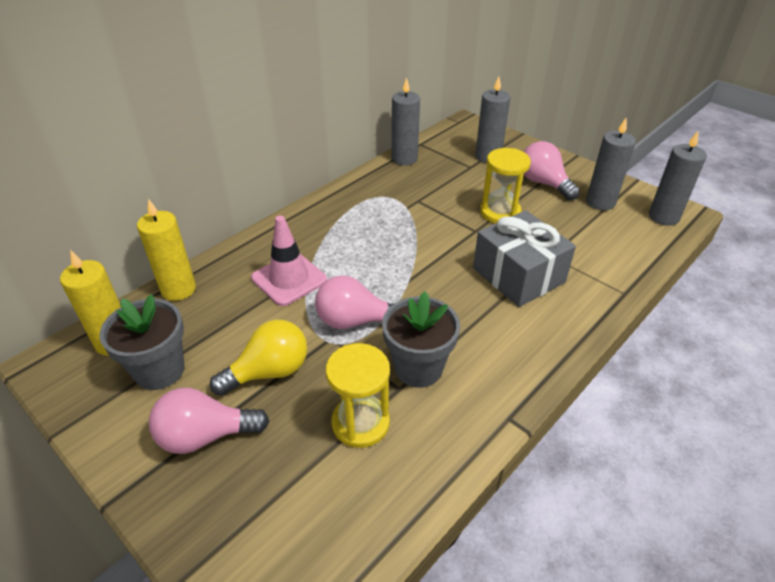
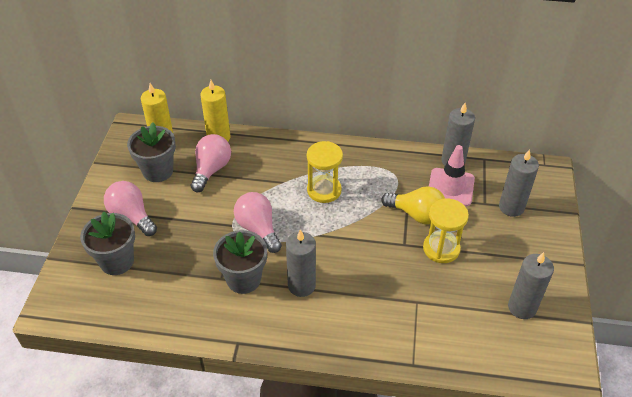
camera: 55 degrees right, 5 degrees up
(268, 492) = (117, 261): none -> grey flower pot
(269, 372) = (190, 214): yellow light bulb -> yellow light bulb (417, 215)
(289, 279) = (267, 178): pink traffic cone -> pink traffic cone (450, 187)
(360, 423) = (184, 274): yellow hourglass -> yellow hourglass (324, 190)
(518, 275) = (375, 291): grey gift -> none
(544, 183) = (511, 259): pink light bulb -> pink light bulb (211, 170)
(663, 217) = (545, 360): grey candle -> grey candle (301, 285)

